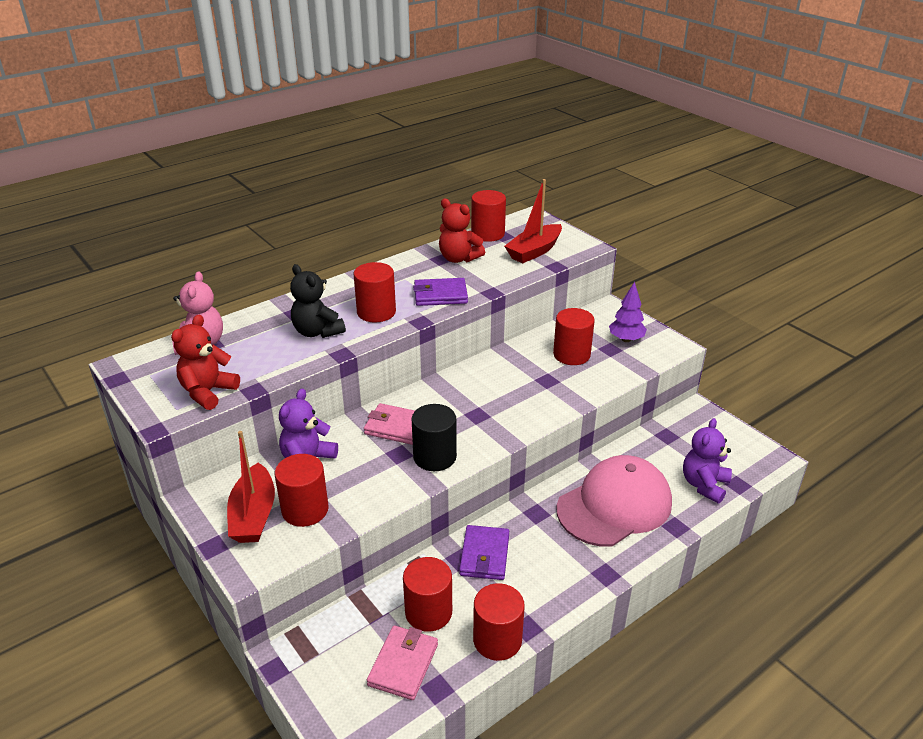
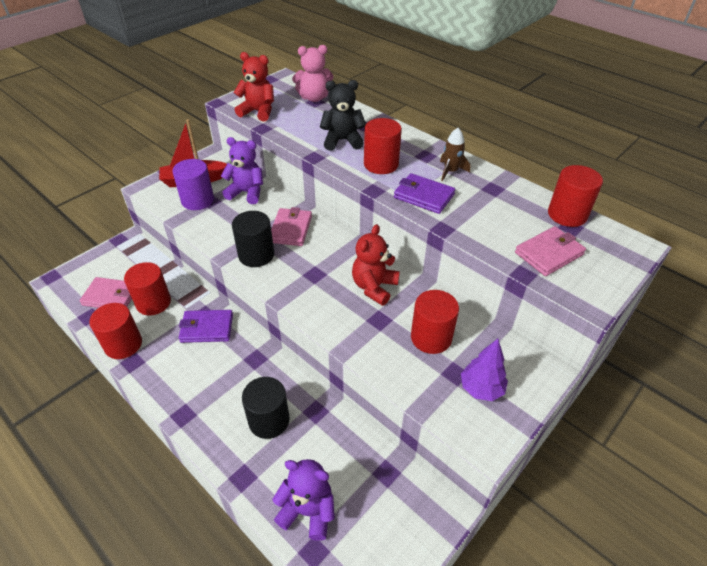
camera: 80 degrees right, 10 degrees up
(305, 510) = (197, 200): red cylinder -> purple cylinder
(317, 332) = (342, 141): black teddy bear -> black teddy bear turned 45 degrees clockwise
(405, 275) = (450, 171): none -> brown rocket
(440, 295) = (424, 196): purple wallet -> purple wallet turned 45 degrees counterclockwise
(458, 258) = (500, 200): red teddy bear -> red teddy bear (374, 287)
(534, 251) = (549, 254): red boat -> pink wallet
(614, 505) = (269, 420): pink cap -> black cylinder

